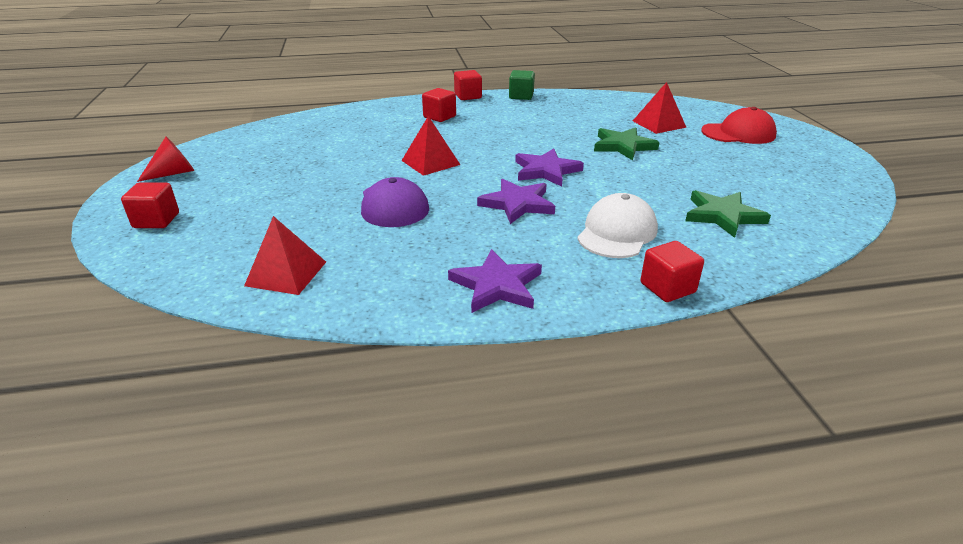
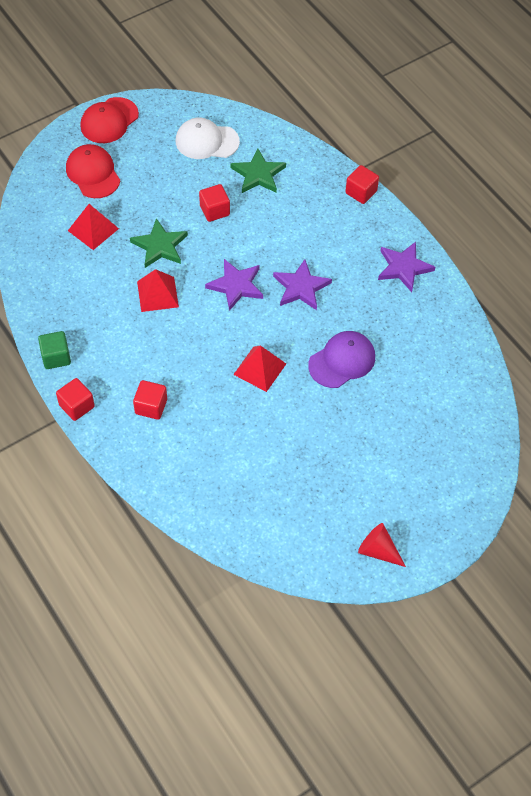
camera: 115 degrees left, 25 degrees up
(156, 220) = (446, 499): red cube -> red cube (214, 210)
(286, 273) = (454, 376): red pyramid -> red pyramid (157, 294)
(617, 232) = (311, 224): white cap -> white cap (206, 141)
(824, 150) = (109, 121): none -> red cap

